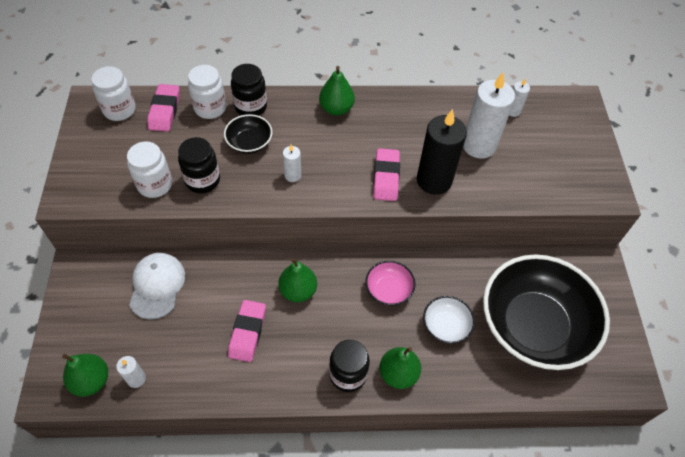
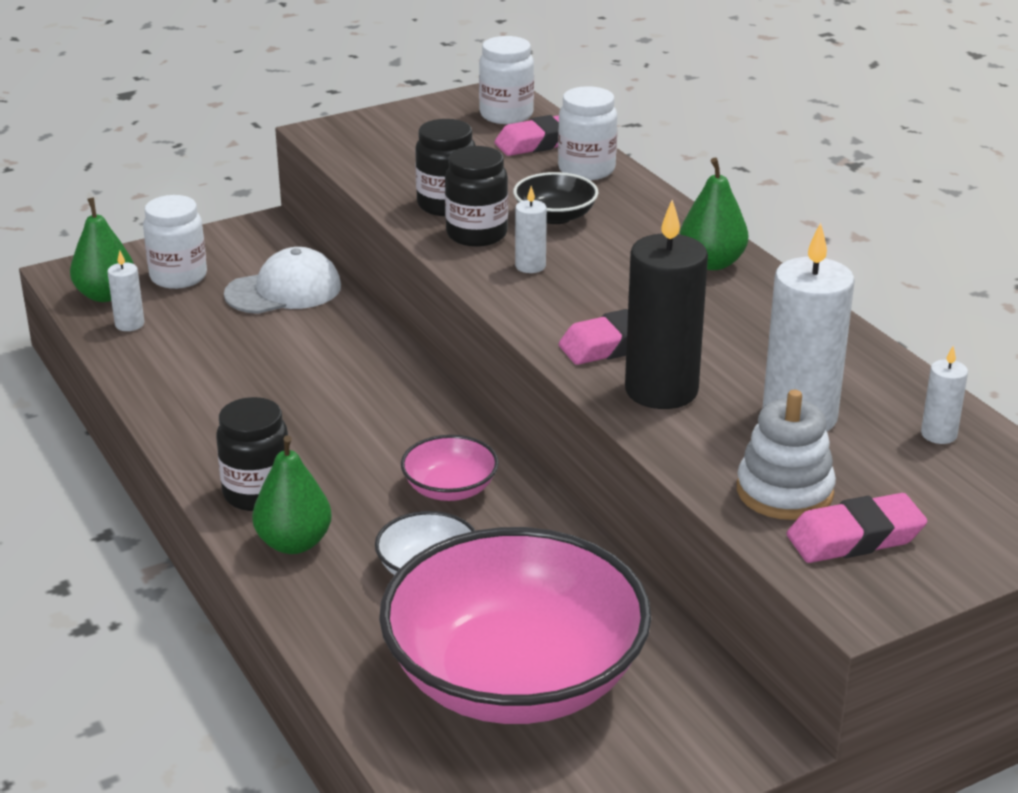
camera: 65 degrees right, 25 degrees down
(155, 185) = (404, 176): white jar -> white jar (178, 277)
(247, 332) = (264, 384): pink eraser -> pink eraser (855, 538)
(251, 107) = (627, 197): black jar -> black jar (476, 234)
(298, 291) = (373, 403): green pear -> none
(530, 178) = (784, 492): none -> white stacking toy
(534, 325) = (515, 677): black bowl -> pink bowl

